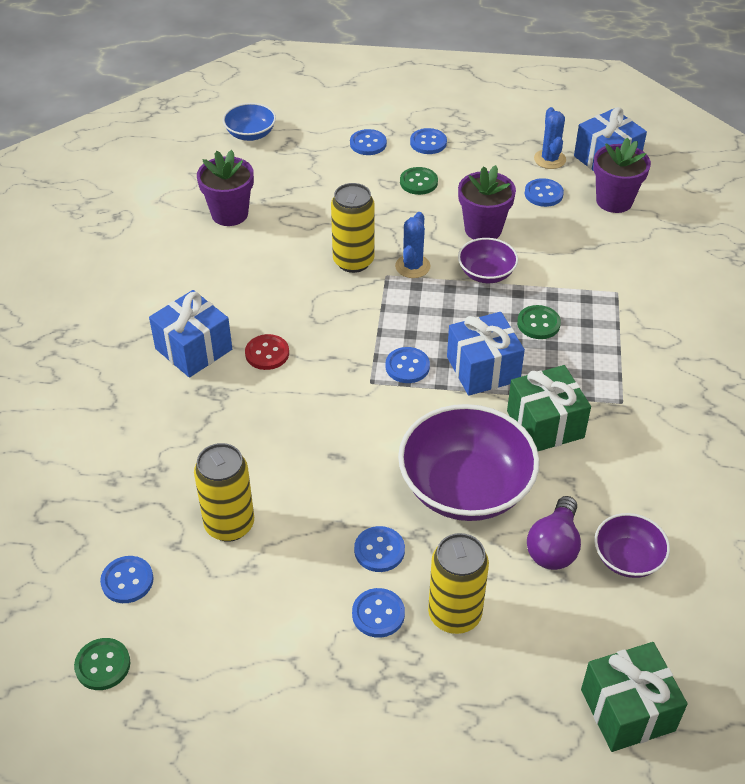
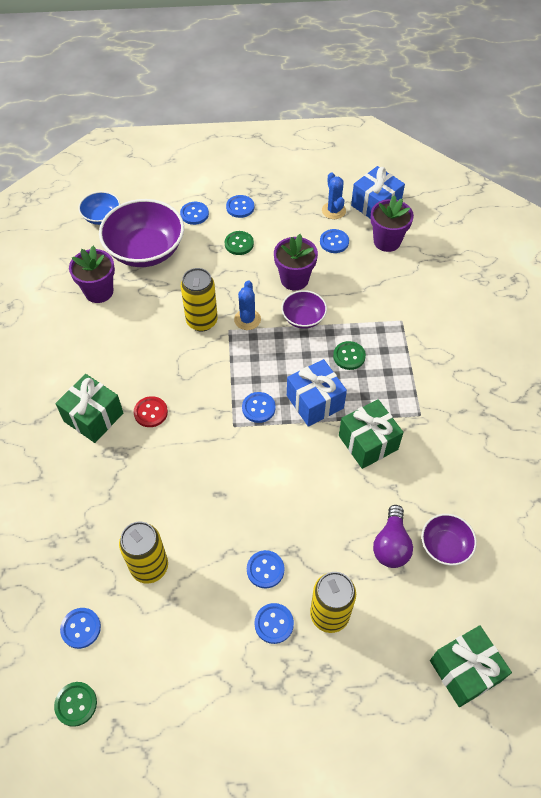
camera: 10 degrees left, 10 degrees up
(193, 349) = (93, 417): blue gift -> green gift
(465, 488) = (319, 506): purple bowl -> purple bowl (145, 250)

